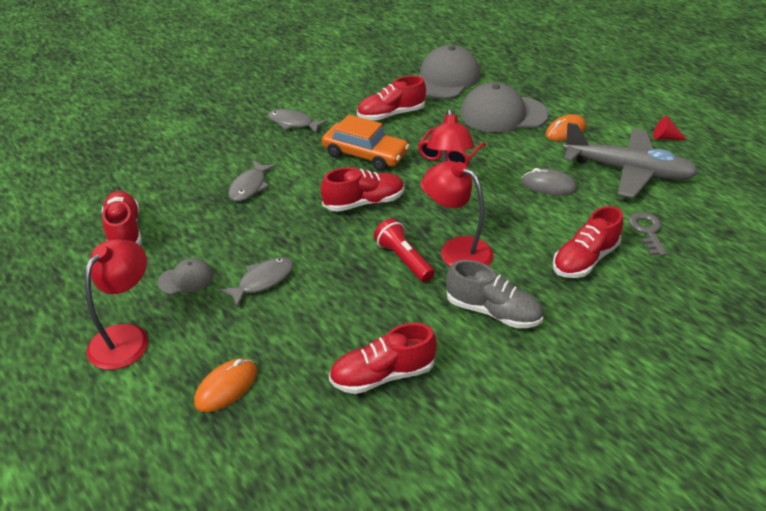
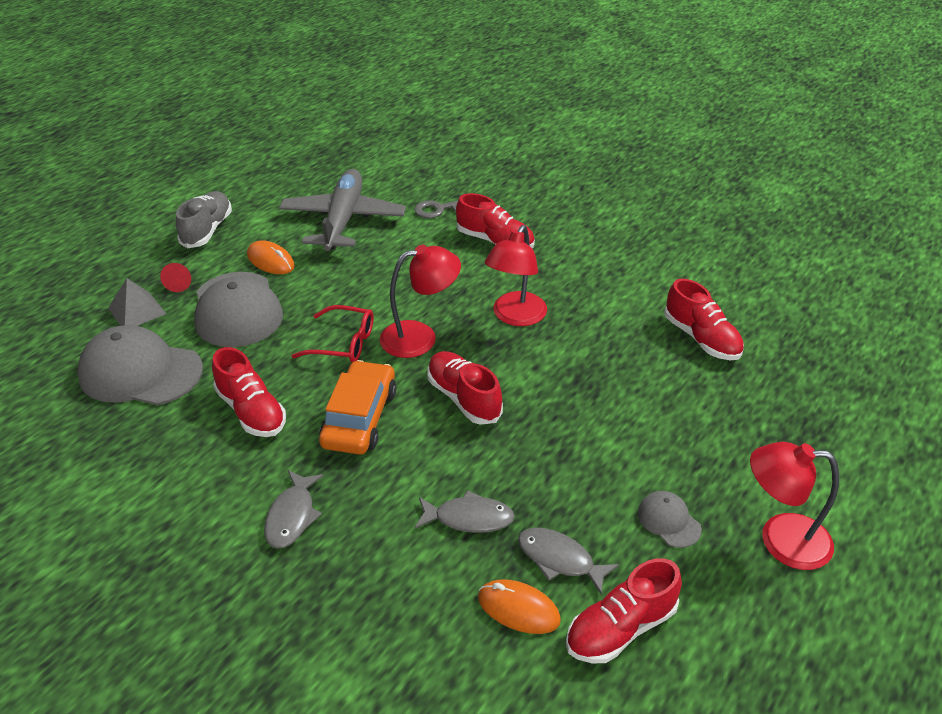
camera: 105 degrees left, 0 degrees up
(226, 387) = (782, 434): orange mouse -> orange mouse (518, 609)
(262, 281) = (635, 450): grey fish -> grey fish (560, 559)
(403, 259) = (548, 350): red flashlight -> none
(492, 311) = (590, 286): grey shoe -> grey shoe (207, 230)
(511, 78) = (137, 311): none -> grey pyramid
(548, 185) = (384, 267): grey mouse -> none
(665, 138) = (273, 198): red cone -> red cone (180, 283)

